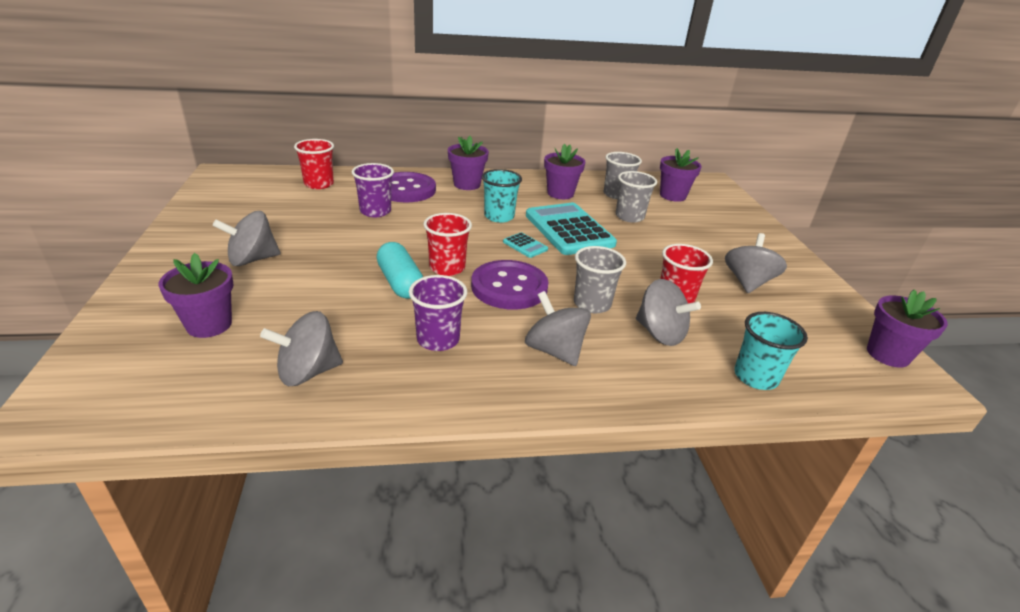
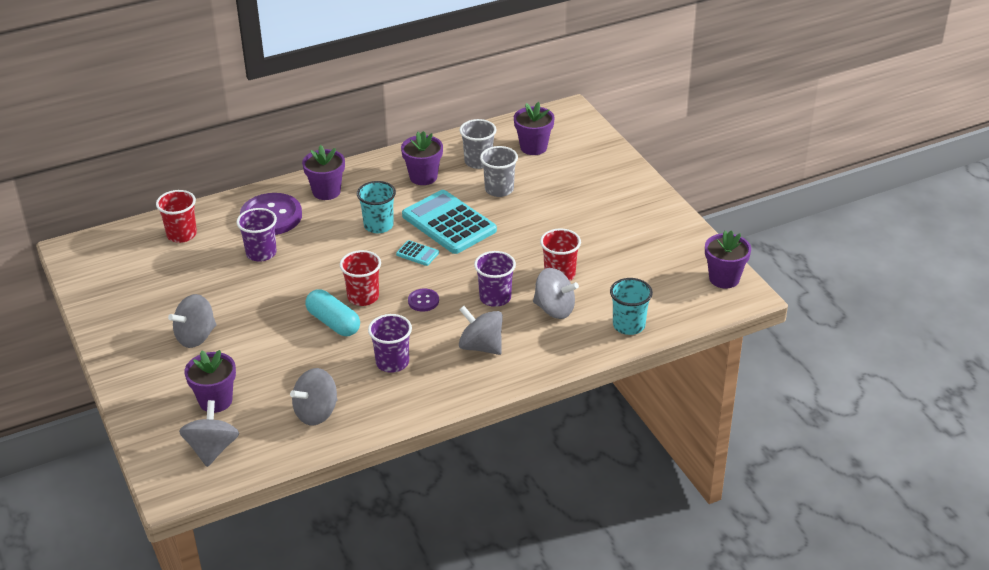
camera: 15 degrees left, 5 degrees up
(509, 287) = (423, 301): purple button -> purple button, size x0.47
(592, 304) = (495, 298): grey cup -> purple cup
(747, 282) = (616, 238): grey spinning top -> grey spinning top (212, 449)

